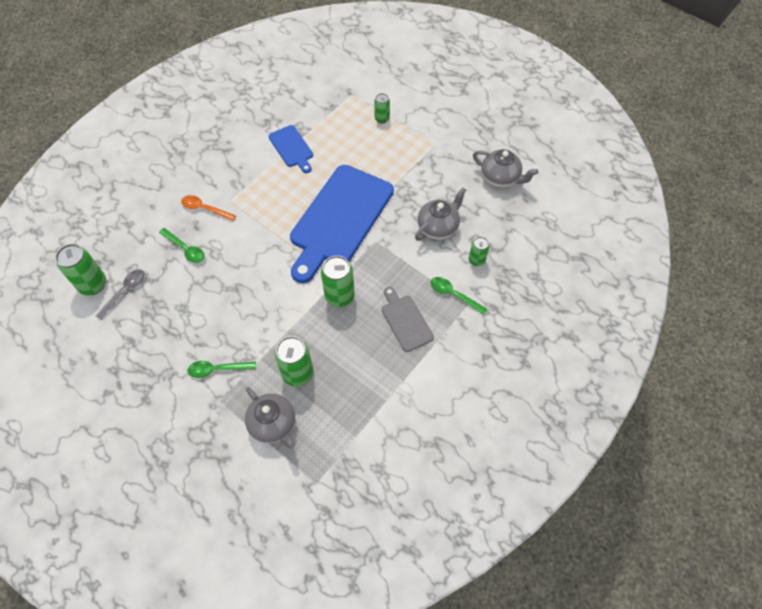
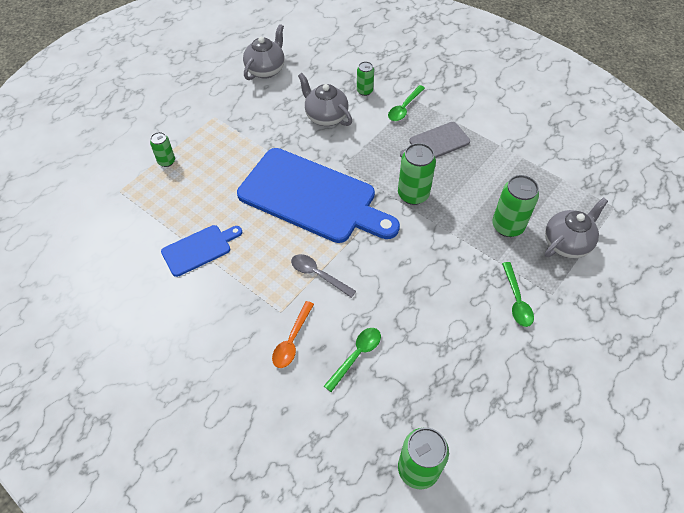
camera: 90 degrees left, 5 degrees down
(125, 291) = (425, 422): grey spoon -> grey spoon (318, 274)

